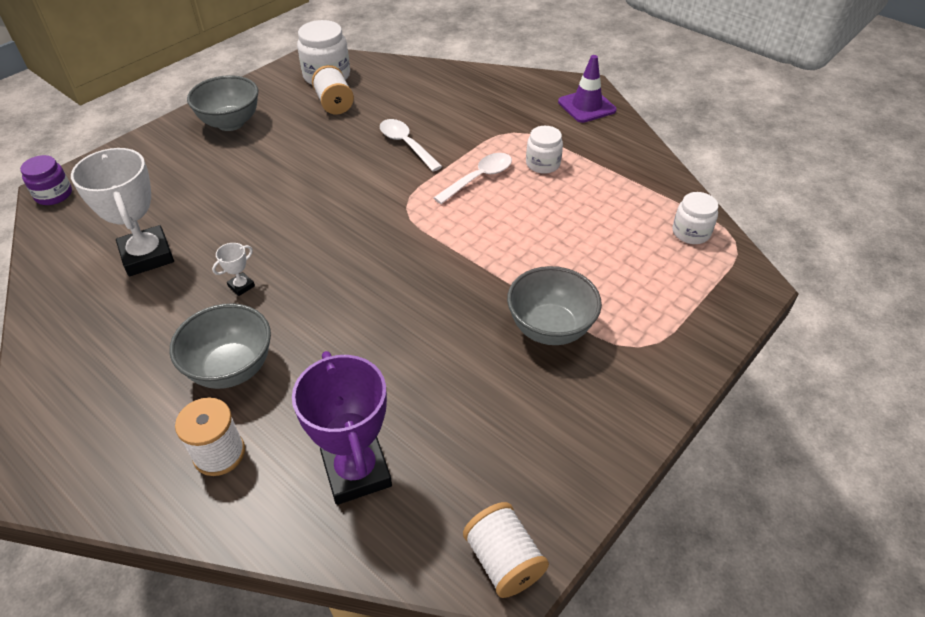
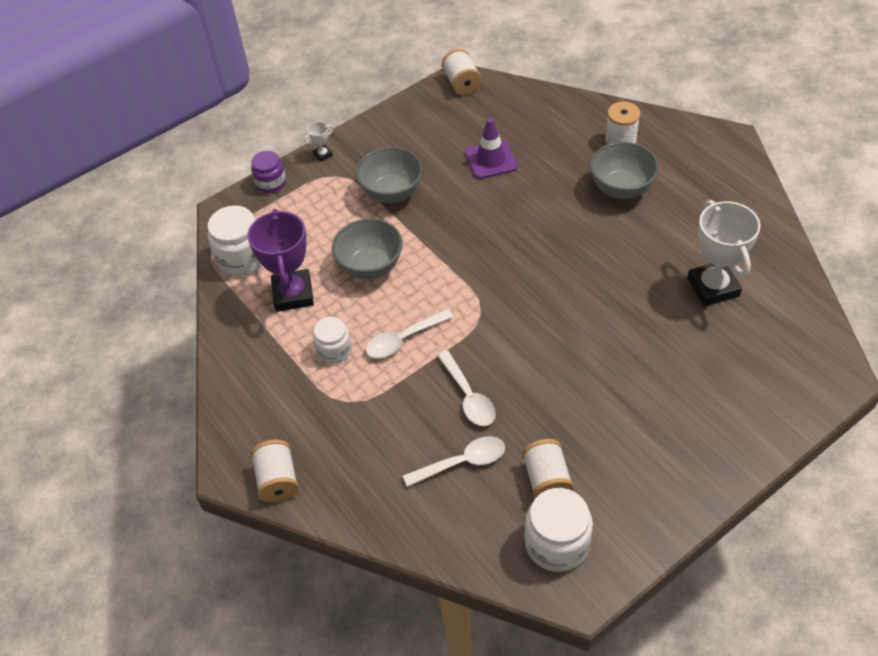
camera: 165 degrees left, 5 degrees up
(54, 195) = (835, 370): purple jar -> purple jar (271, 183)
(230, 123) = (672, 460): grey bowl -> grey bowl (370, 267)
(241, 286) = (624, 250): white trophy -> white trophy (323, 154)
(356, 471) = (536, 125): purple trophy -> purple trophy (293, 294)
(404, 107) = (462, 462): none -> white spoon
(546, 85) = (278, 480): none -> white spool
(586, 106) = (248, 433): purple traffic cone -> purple traffic cone (491, 160)
(691, 232) = (242, 258): white jar -> white jar, size x1.58

